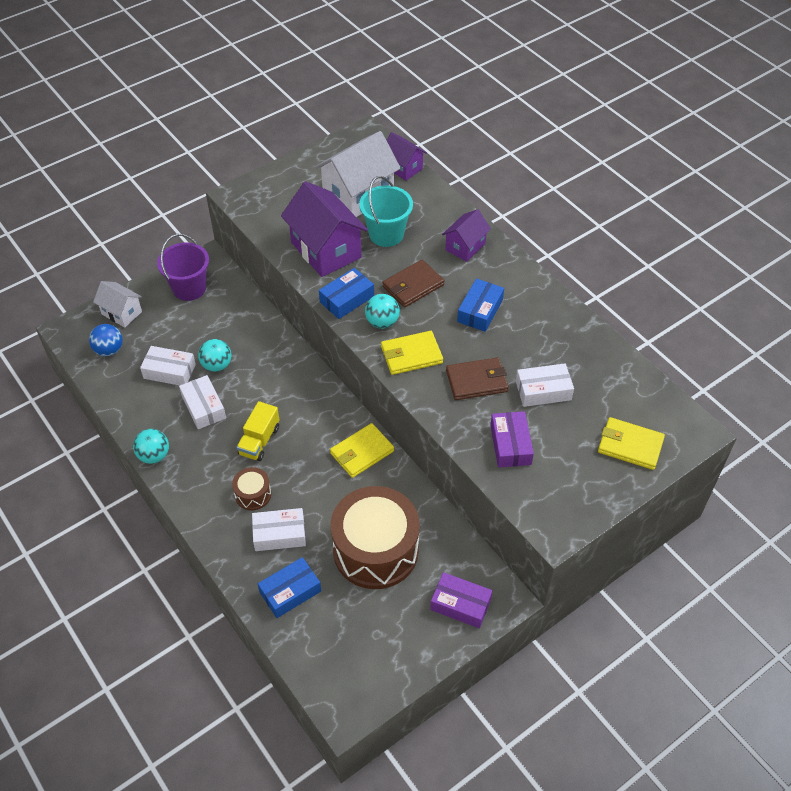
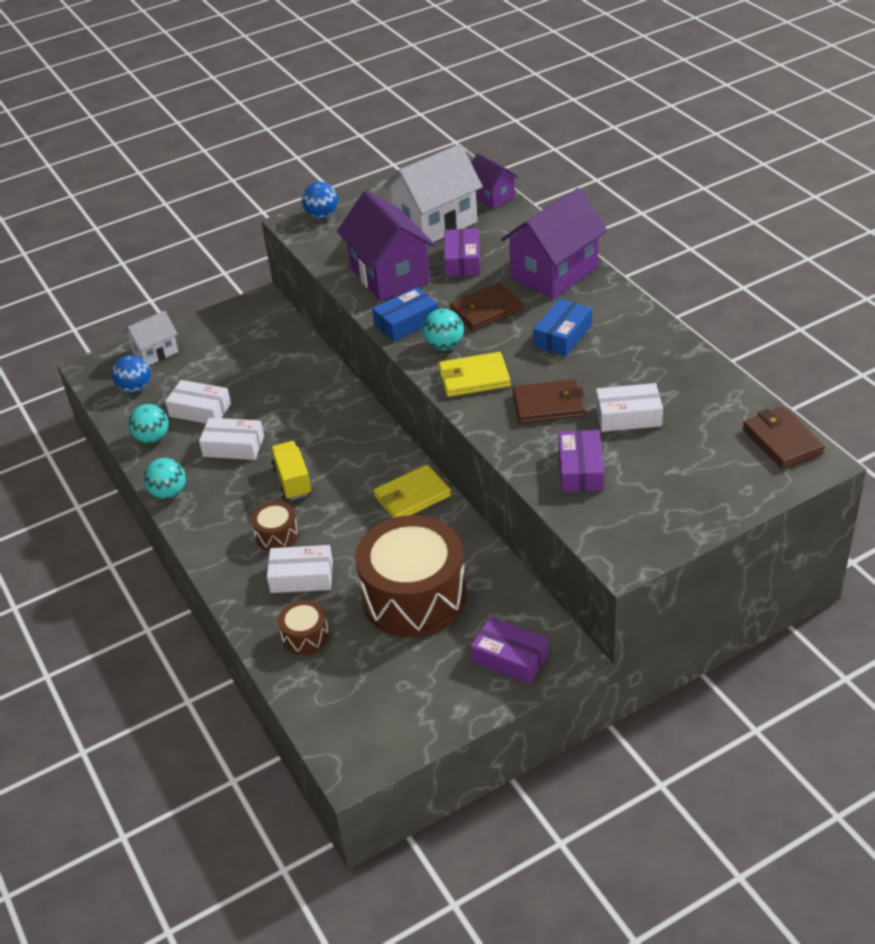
camera: 10 degrees right, 10 degrees down
(121, 313) = (155, 352): white house -> white house turned 75 degrees counterclockwise
(189, 288) = (236, 329): purple bucket -> none
(204, 407) = (233, 446): white box -> white box turned 60 degrees counterclockwise
(217, 365) = (255, 405): turquoise ball -> turquoise ball (152, 438)
(258, 187) = (322, 215): none -> blue ball
(259, 441) = (293, 481): yellow truck -> yellow truck turned 135 degrees clockwise
(290, 592) = (305, 636): blue box -> brown drum
(386, 234) = (462, 260): turquoise bucket -> purple box
(465, 246) = (554, 273): purple house -> purple house, size x1.78
(630, 445) = (729, 474): yellow wallet -> none
(668, 412) = (782, 441): none -> brown wallet

